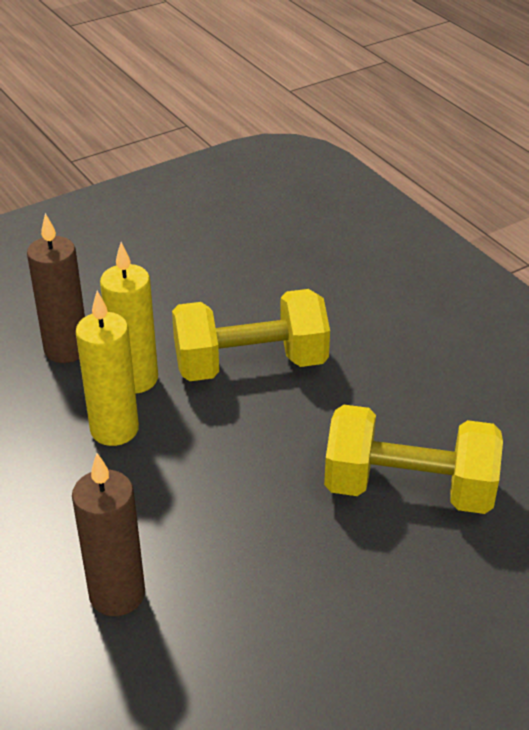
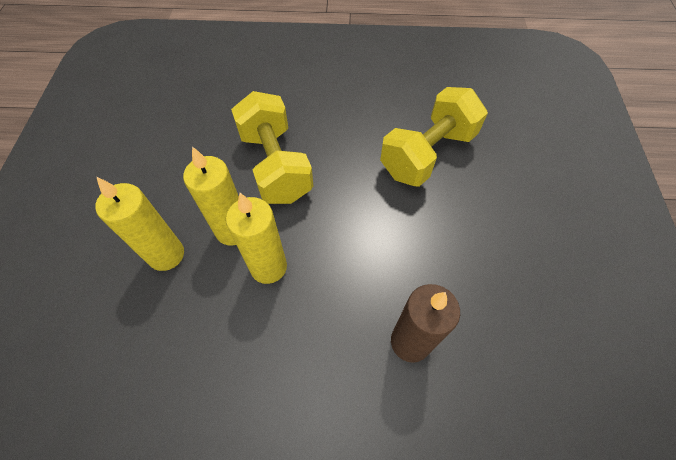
camera: 55 degrees left, 20 degrees up
(66, 349) = (166, 255): brown candle -> yellow candle
(250, 365) = (276, 165): yellow dumbbell -> yellow dumbbell turned 45 degrees counterclockwise

